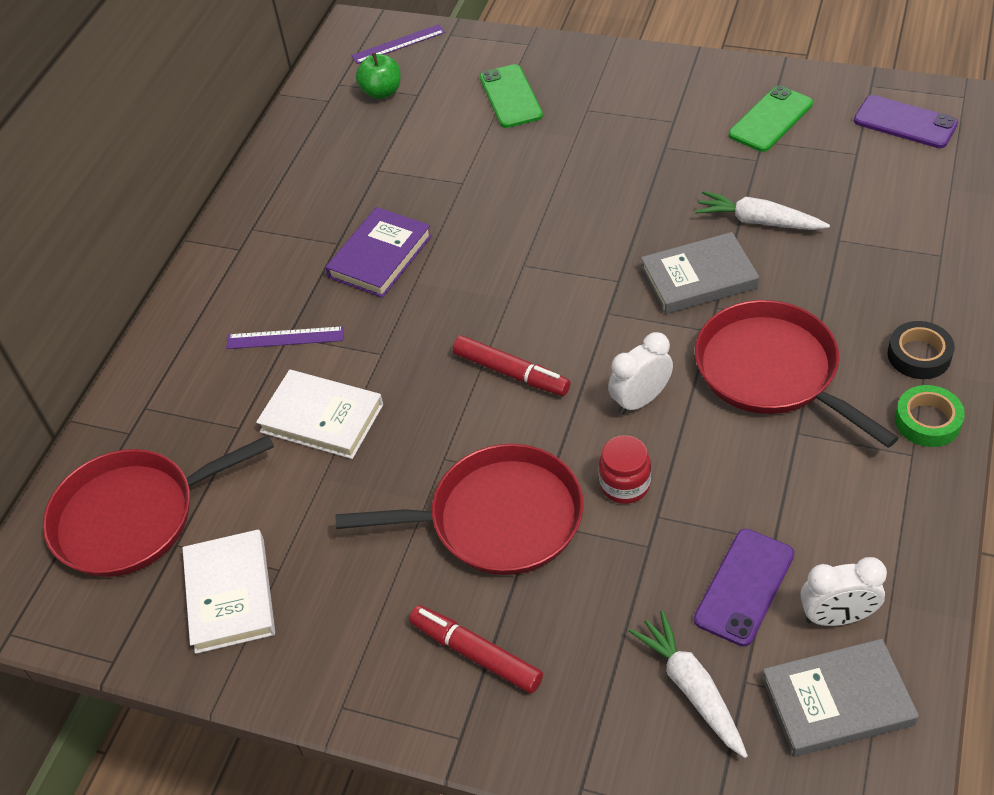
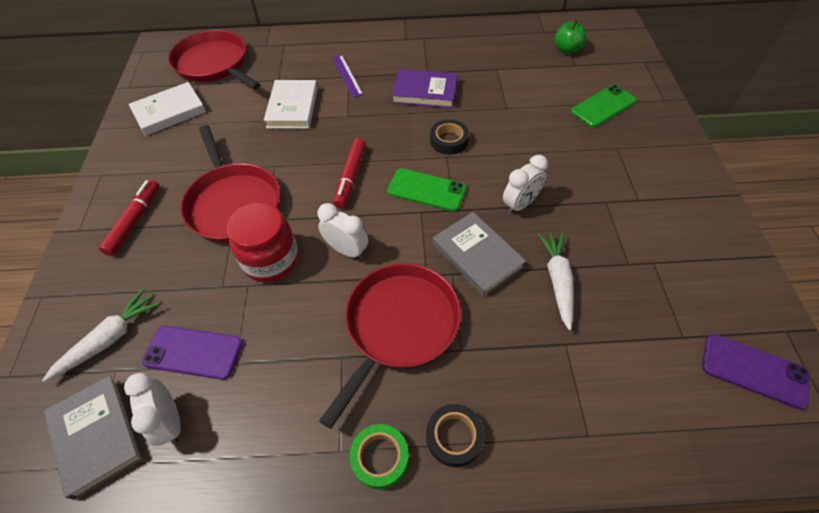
camera: 65 degrees right, 5 degrees up
(398, 44) = (616, 43): purple ruler -> none
(494, 255) = (449, 141): none -> black tape
(625, 485) = (271, 260): red jar -> red jar, size x1.62
(637, 219) = (520, 204): none -> white clock
(770, 119) = (684, 262): green phone -> green phone (426, 190)
(905, 122) = (754, 370): purple phone -> purple phone turned 75 degrees counterclockwise

